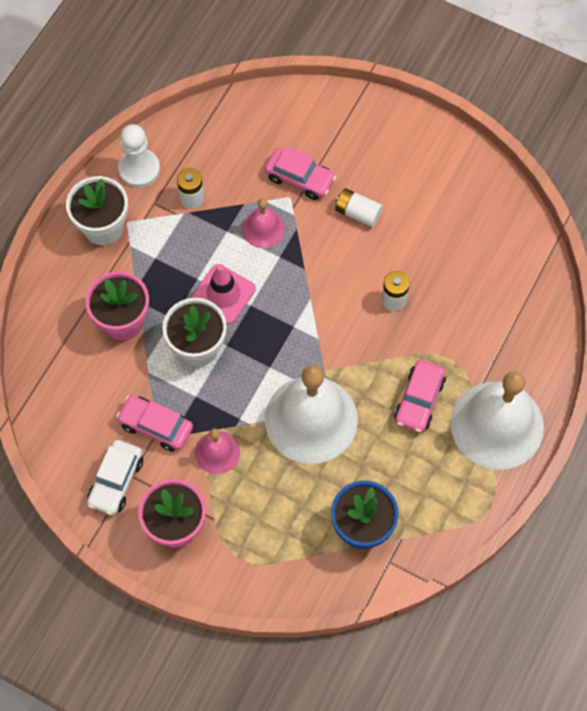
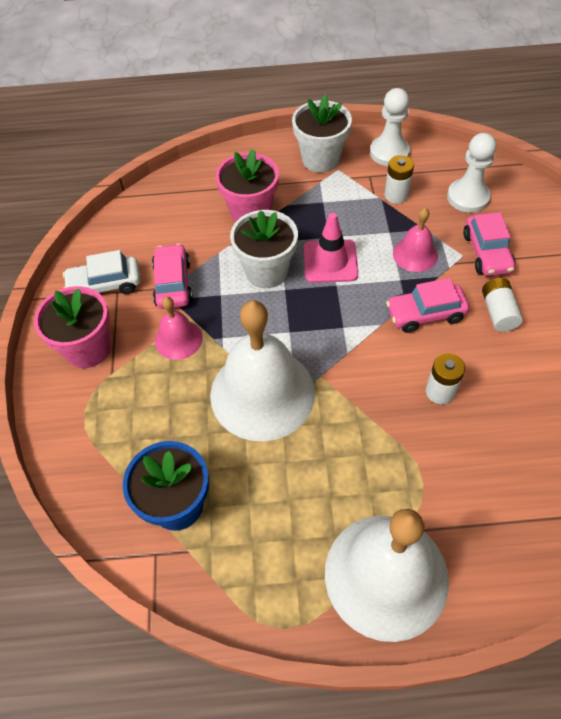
camera: 60 degrees right, 10 degrees down
(235, 149) = (468, 197): none -> white pawn
(419, 400) = (353, 477): pink car -> pink car (425, 314)

